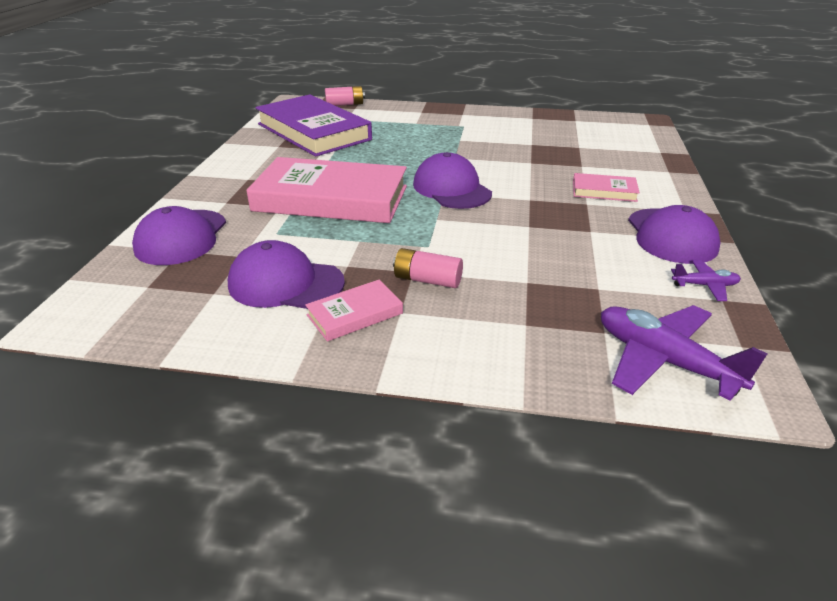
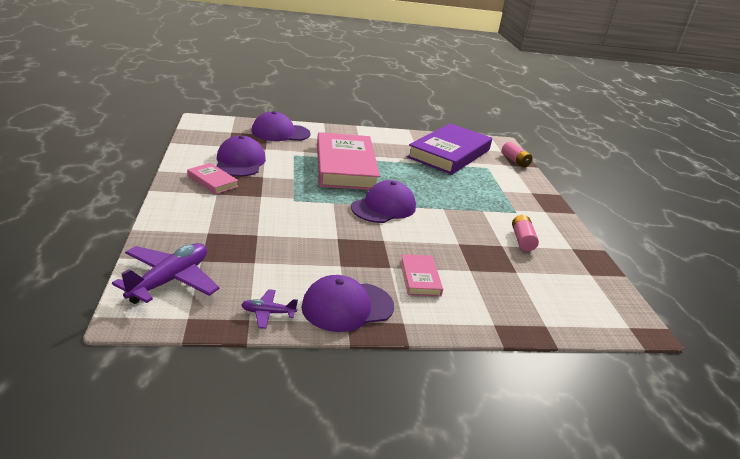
camera: 70 degrees right, 5 degrees down
(427, 280) = (252, 200): pink battery -> pink battery (522, 240)
(704, 285) = (268, 313): purple plane -> purple plane turned 105 degrees clockwise

